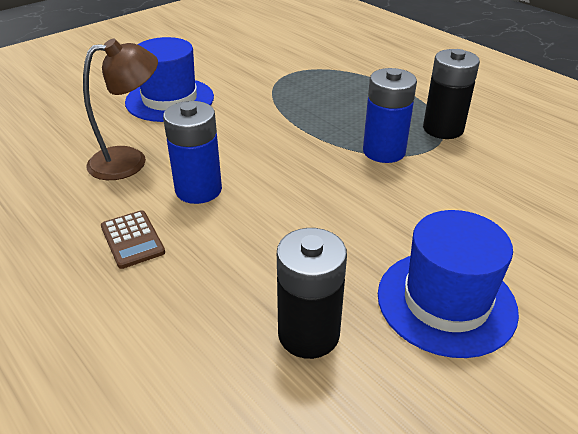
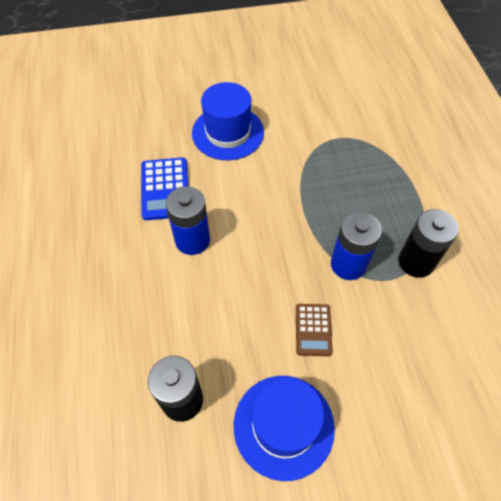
camera: 30 degrees right, 20 degrees up
(130, 161) = (165, 189): brown lamp -> blue calculator
(132, 239) = (128, 266): brown calculator -> brown calculator (313, 330)

